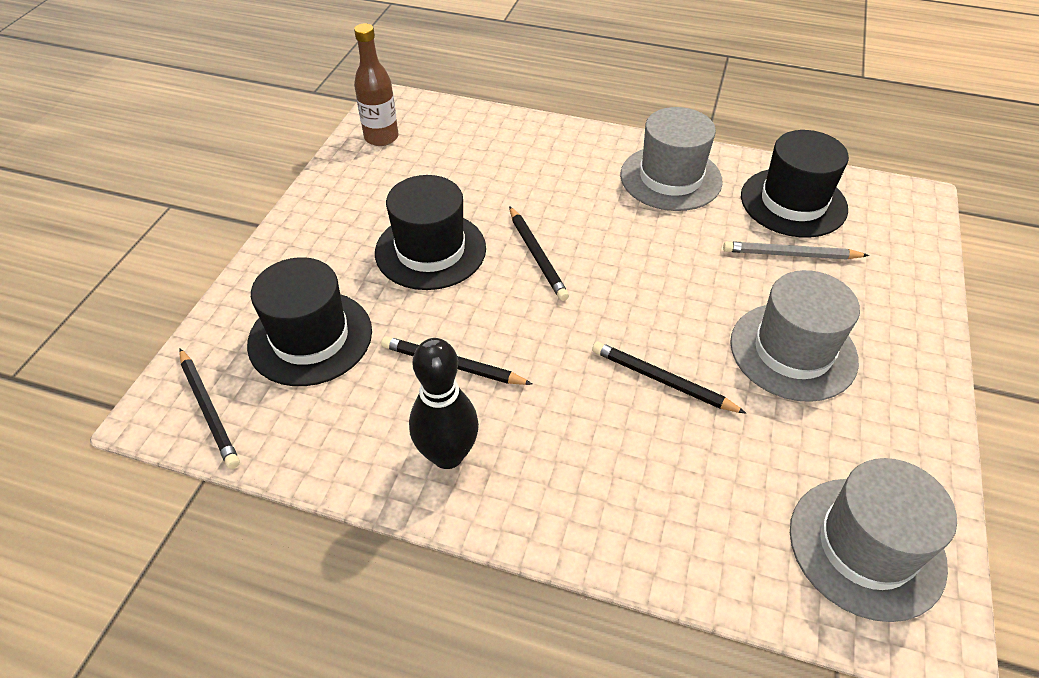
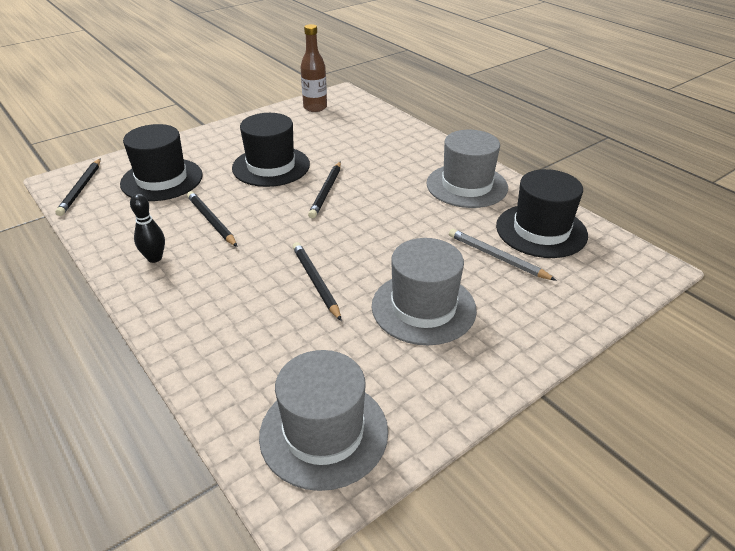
camera: 35 degrees right, 10 degrees down
(447, 455) = (155, 258): black bowling pin -> black bowling pin, size x0.63

